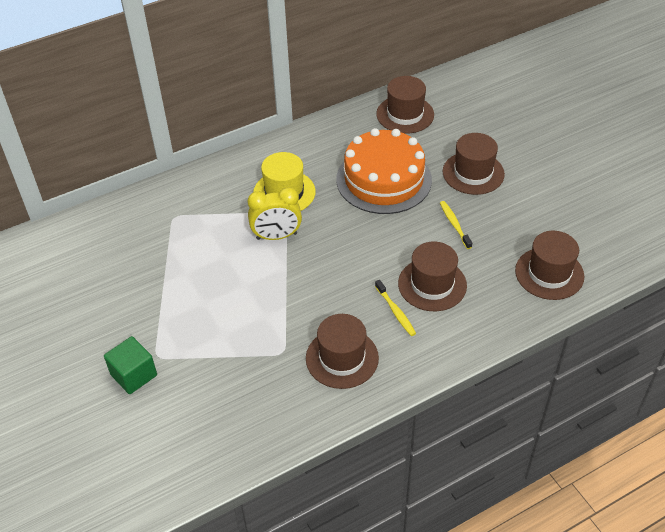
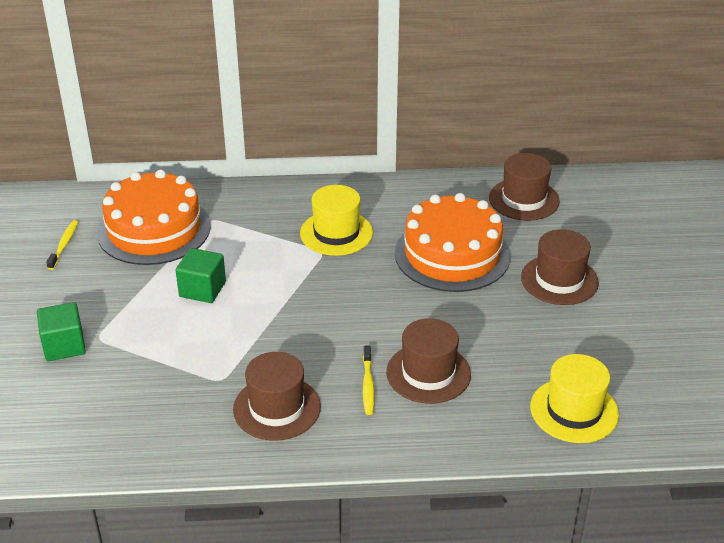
camera: 25 degrees right, 10 degrees down
(133, 242) = (154, 229): none -> orange cake
(212, 281) = (202, 289): none -> green cube
(276, 236) = (297, 270): yellow clock -> none
(454, 224) = (498, 323): yellow toothbrush -> yellow toothbrush (64, 245)
(549, 273) = (574, 410): brown hat -> yellow hat

